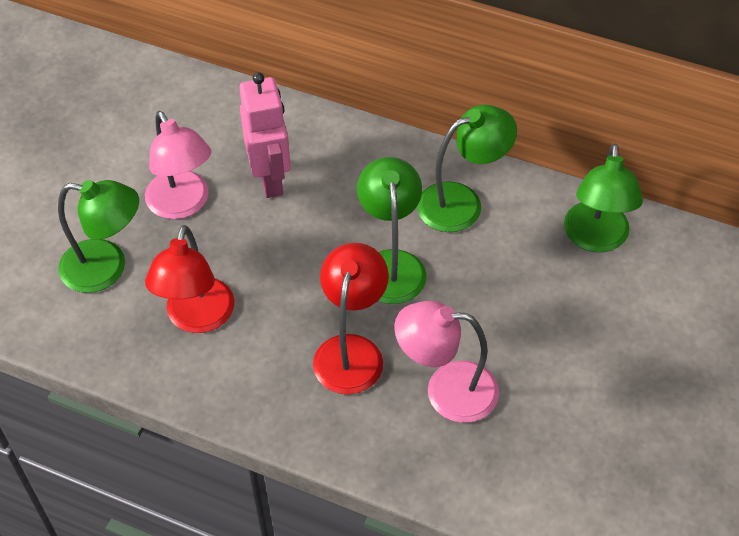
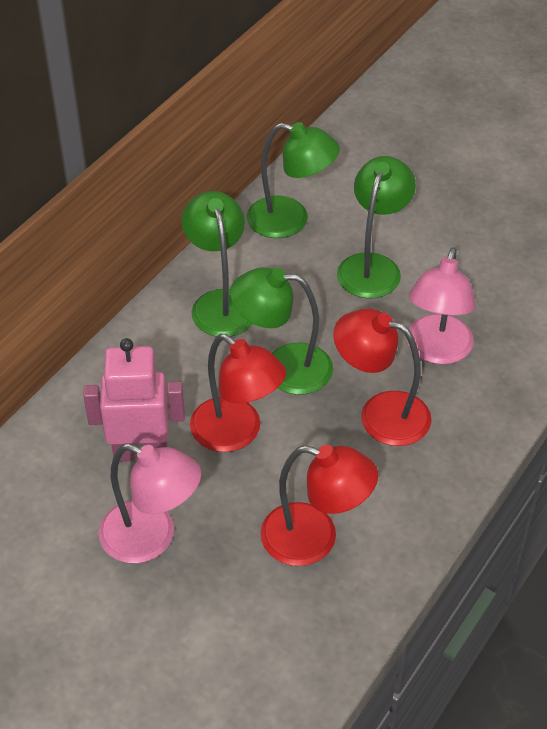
camera: 80 degrees left, 5 degrees down
(107, 268) = (224, 622): green lamp -> green lamp (373, 266)
(183, 205) = (151, 538): pink lamp -> pink lamp turned 45 degrees clockwise
(304, 242) = (237, 433): none -> red lamp

